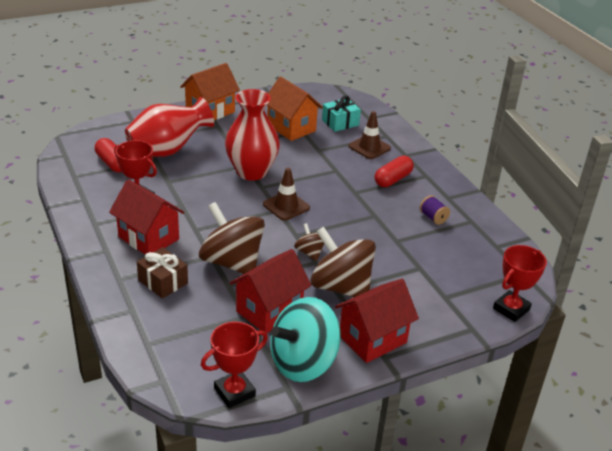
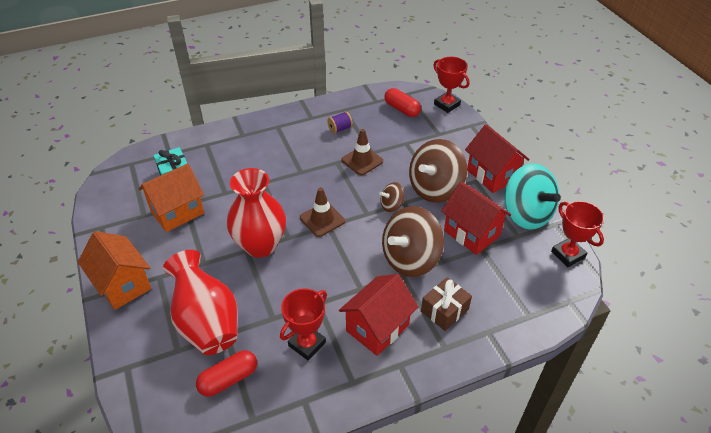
camera: 85 degrees left, 10 degrees up
(369, 147) = (225, 157): brown traffic cone -> brown traffic cone (362, 161)
(393, 179) = (282, 146): red capsule -> red capsule (402, 109)

